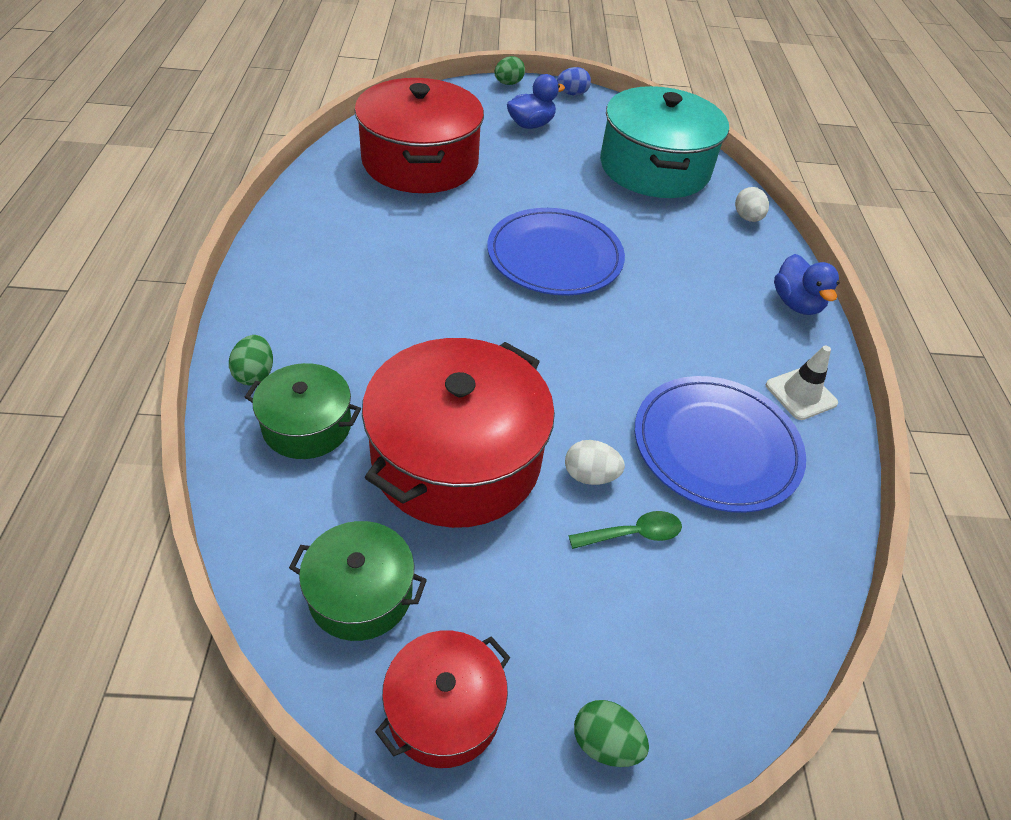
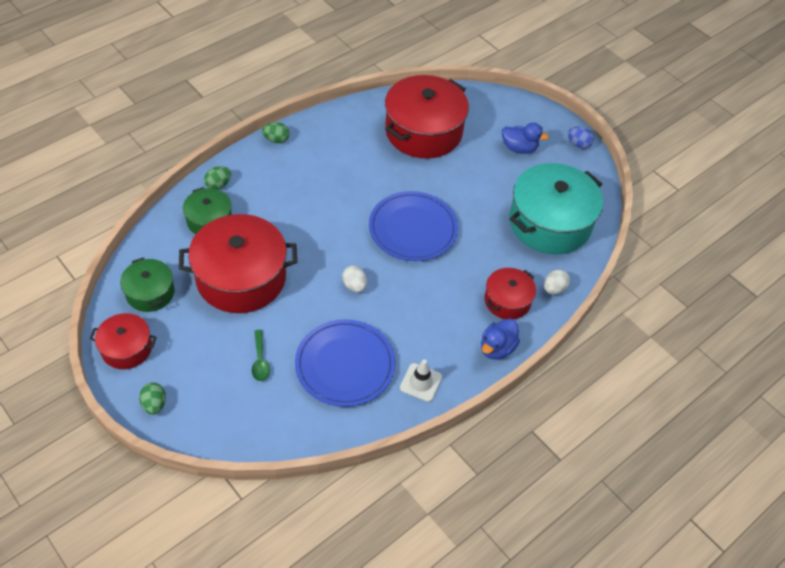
camera: 50 degrees right, 5 degrees up
(508, 83) = (548, 113): green egg -> green egg (276, 140)
(590, 475) = (278, 328): white egg -> white egg (354, 286)
(633, 534) = (260, 361): green spoon -> green spoon turned 45 degrees clockwise
(734, 256) = (507, 301): none -> red pot

